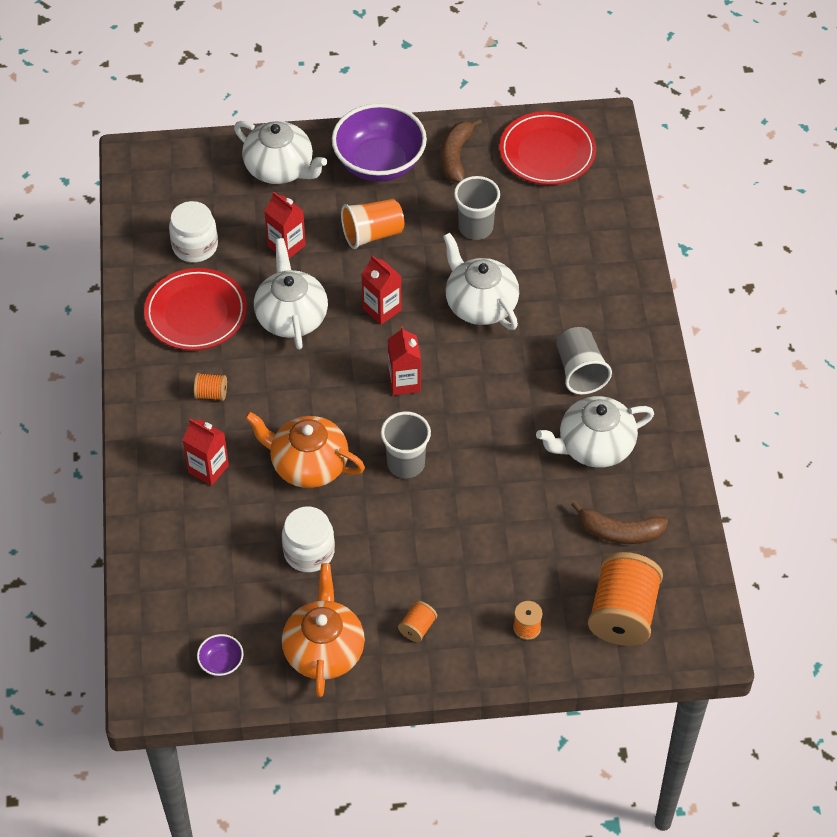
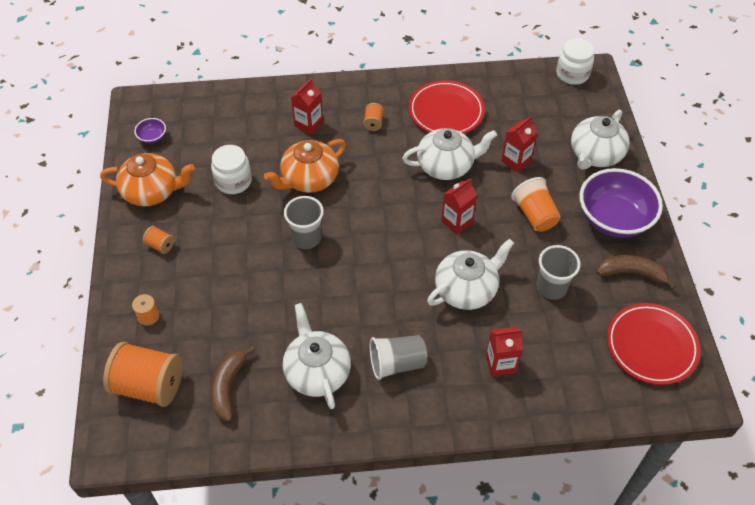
camera: 90 degrees right, 0 degrees up
(195, 246) = (509, 108): white jar -> white jar (572, 74)
(308, 464) = (309, 179): orange teapot -> orange teapot turned 150 degrees counterclockwise
(404, 382) = (384, 237): red carton -> red carton (500, 363)

